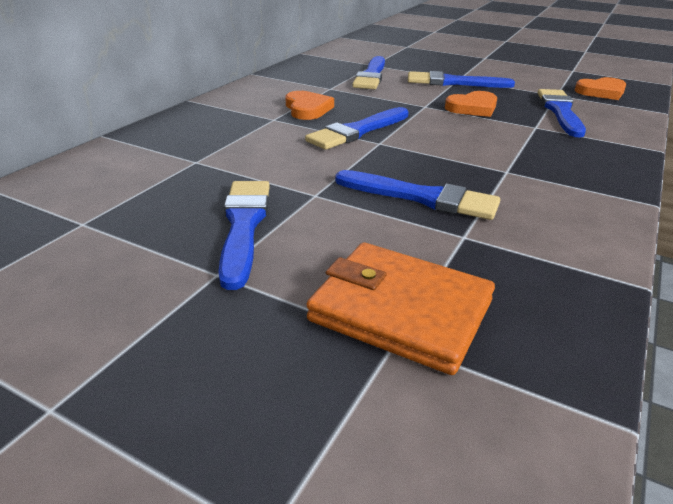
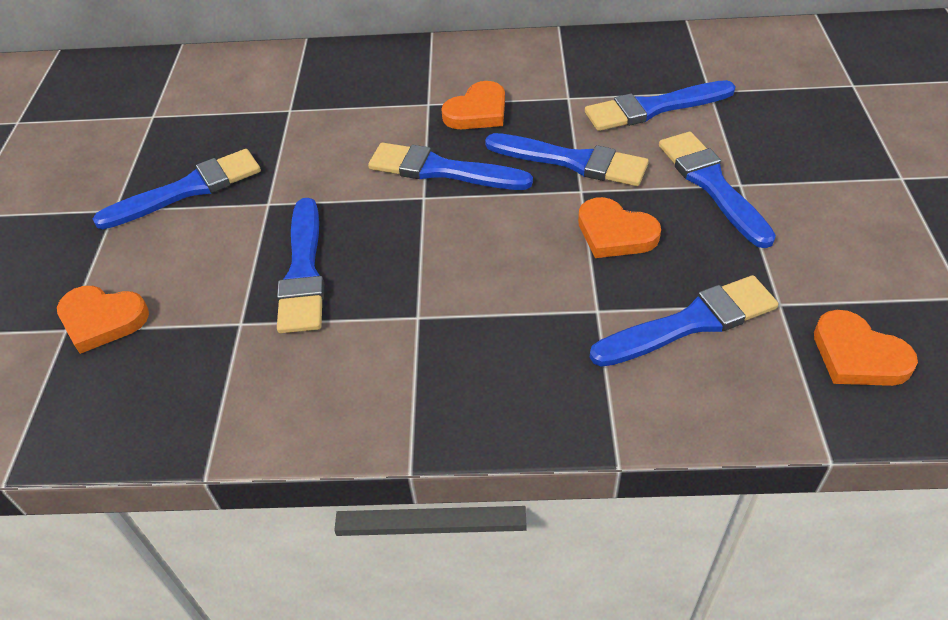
camera: 65 degrees right, 15 degrees up
(395, 101) = (572, 161): none -> blue brush
(401, 310) = (102, 320): orange wallet -> orange heart

